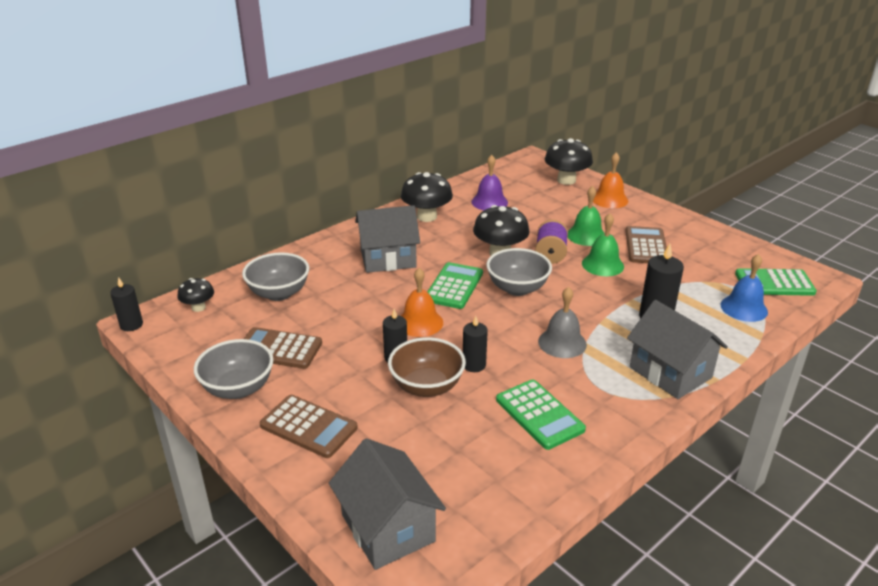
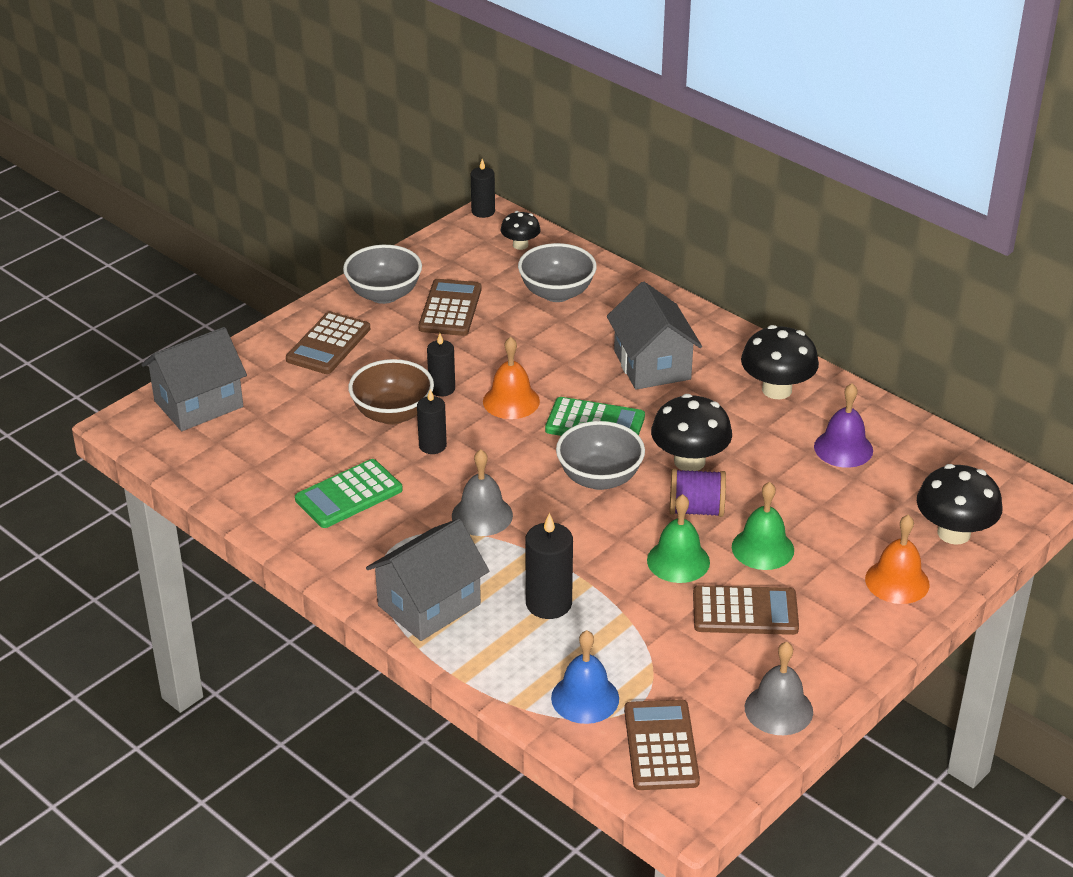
camera: 85 degrees right, 5 degrees up
(727, 243) = (778, 709): none -> grey bell
(774, 283) = (661, 746): green calculator -> brown calculator

